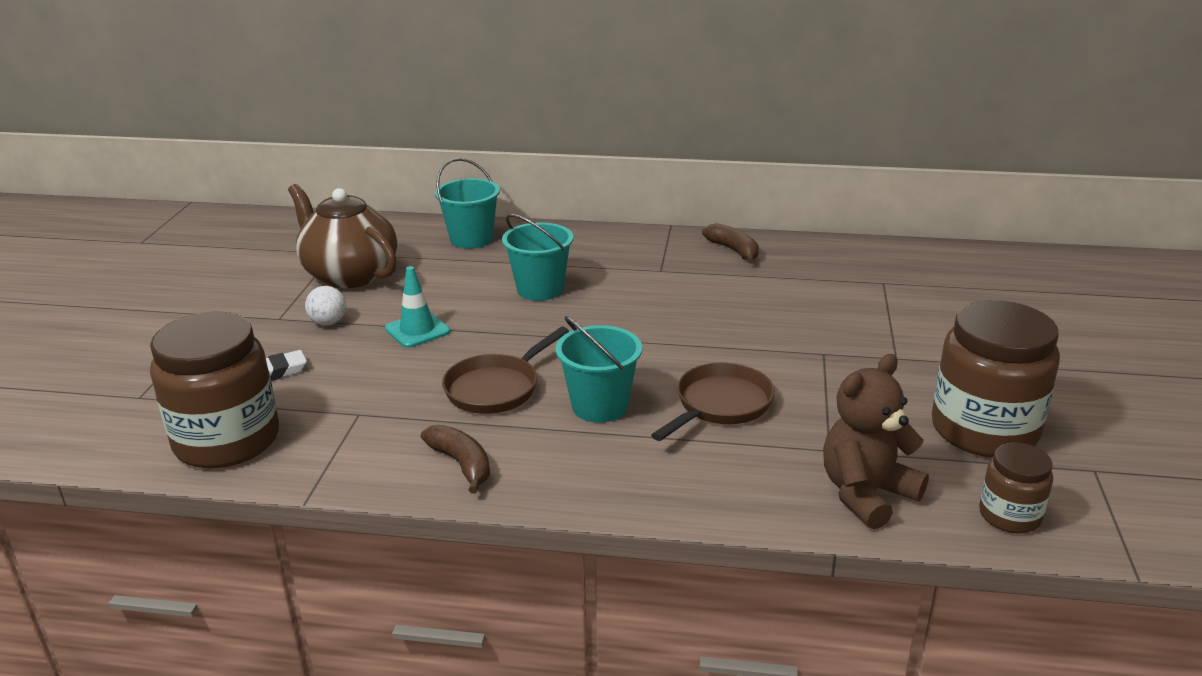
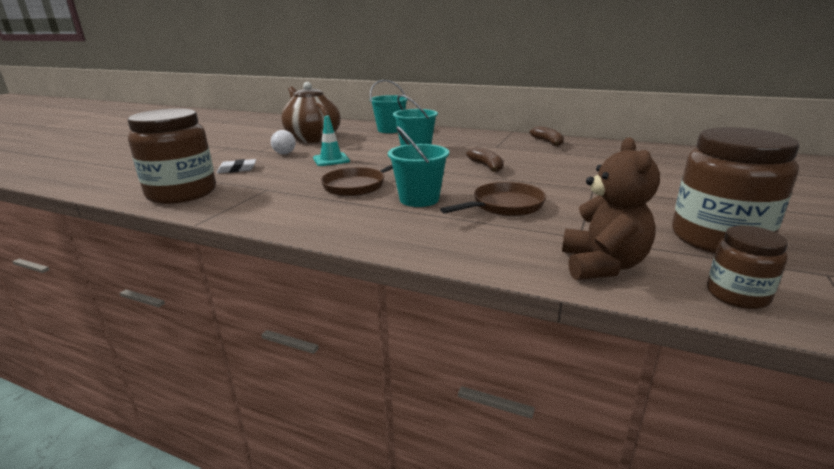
camera: 15 degrees right, 5 degrees down
(461, 464) = (308, 217): brown banana -> brown banana (487, 166)
(866, 494) = (602, 265): brown teddy bear -> brown teddy bear turned 120 degrees clockwise

